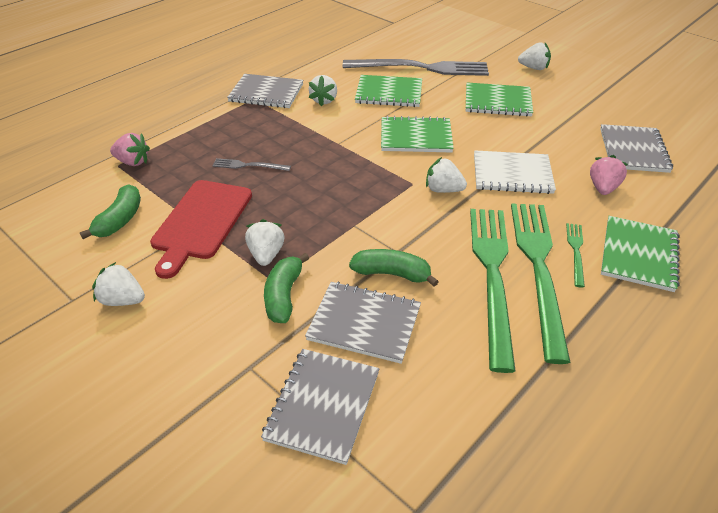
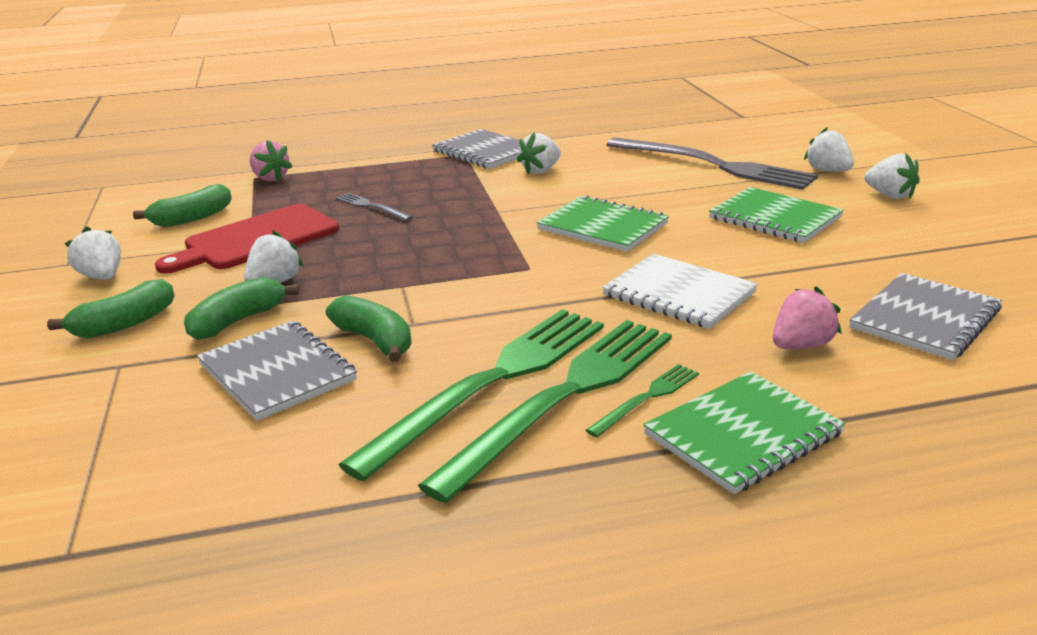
camera: 35 degrees right, 15 degrees down
(203, 332) = (124, 324): none -> green banana
(323, 406) = (129, 423): grey notebook -> none
(389, 93) = (632, 180): green notebook -> none
(443, 190) = (559, 284): white strawberry -> white strawberry (828, 171)

